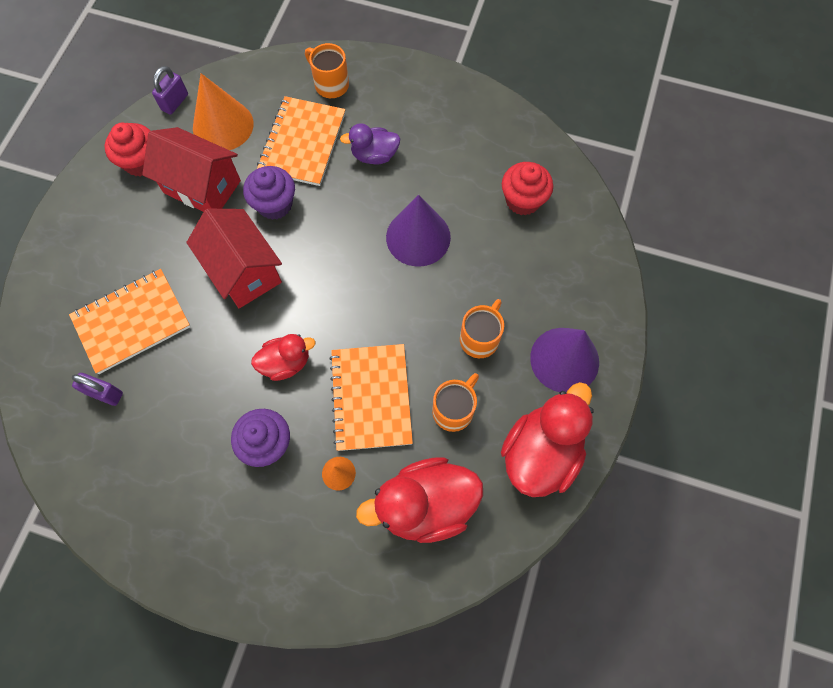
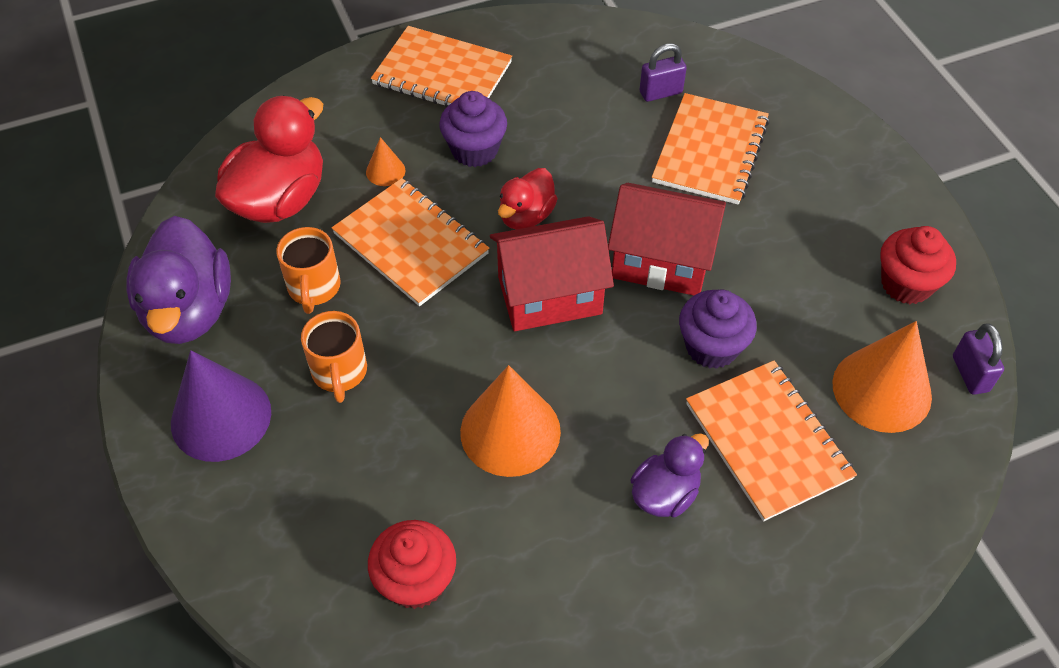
camera: 140 degrees right, 15 degrees down
(202, 187) = (810, 307): red house -> red house (549, 295)
(222, 539) = (442, 73): none -> orange notebook
(330, 84) = (829, 550): orange mug -> none
(418, 237) = (510, 431): purple cone -> orange cone
(540, 452) = (189, 311): red duck -> purple duck

